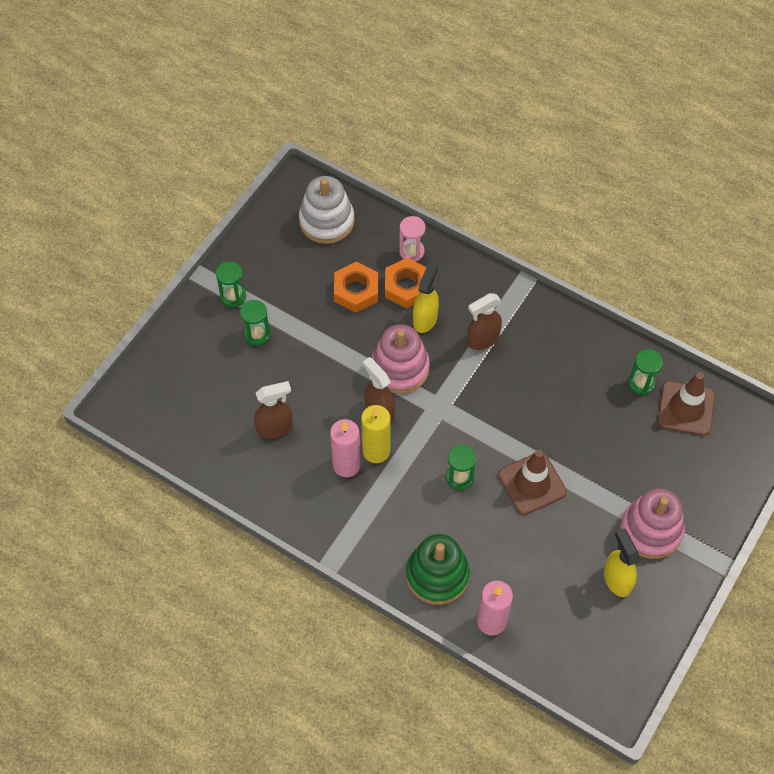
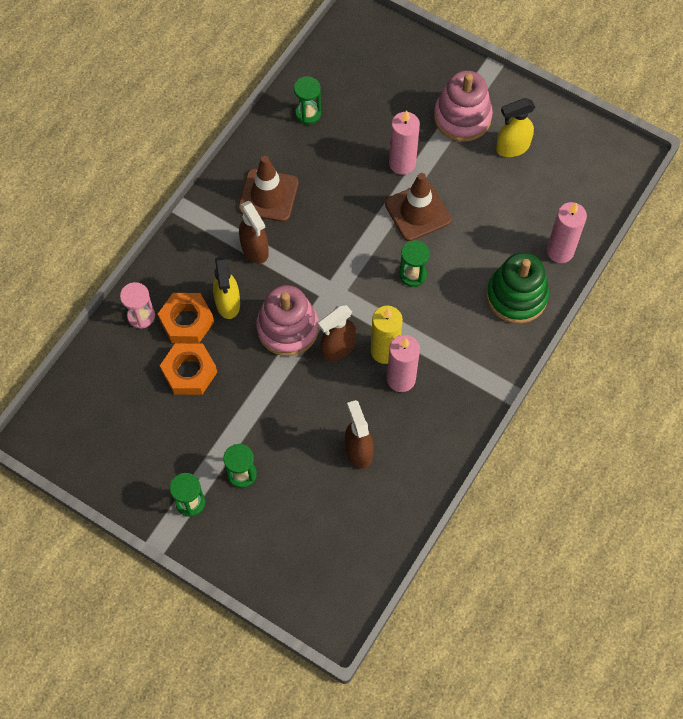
camera: 90 degrees left, 5 degrees up
(326, 221) = (93, 404): white stacking toy -> none
(425, 319) = (228, 303): yellow spray bottle -> yellow spray bottle turned 120 degrees counterclockwise
(588, 470) = (402, 163): none -> pink candle
(686, 408) = (336, 79): brown traffic cone -> brown traffic cone (268, 195)

